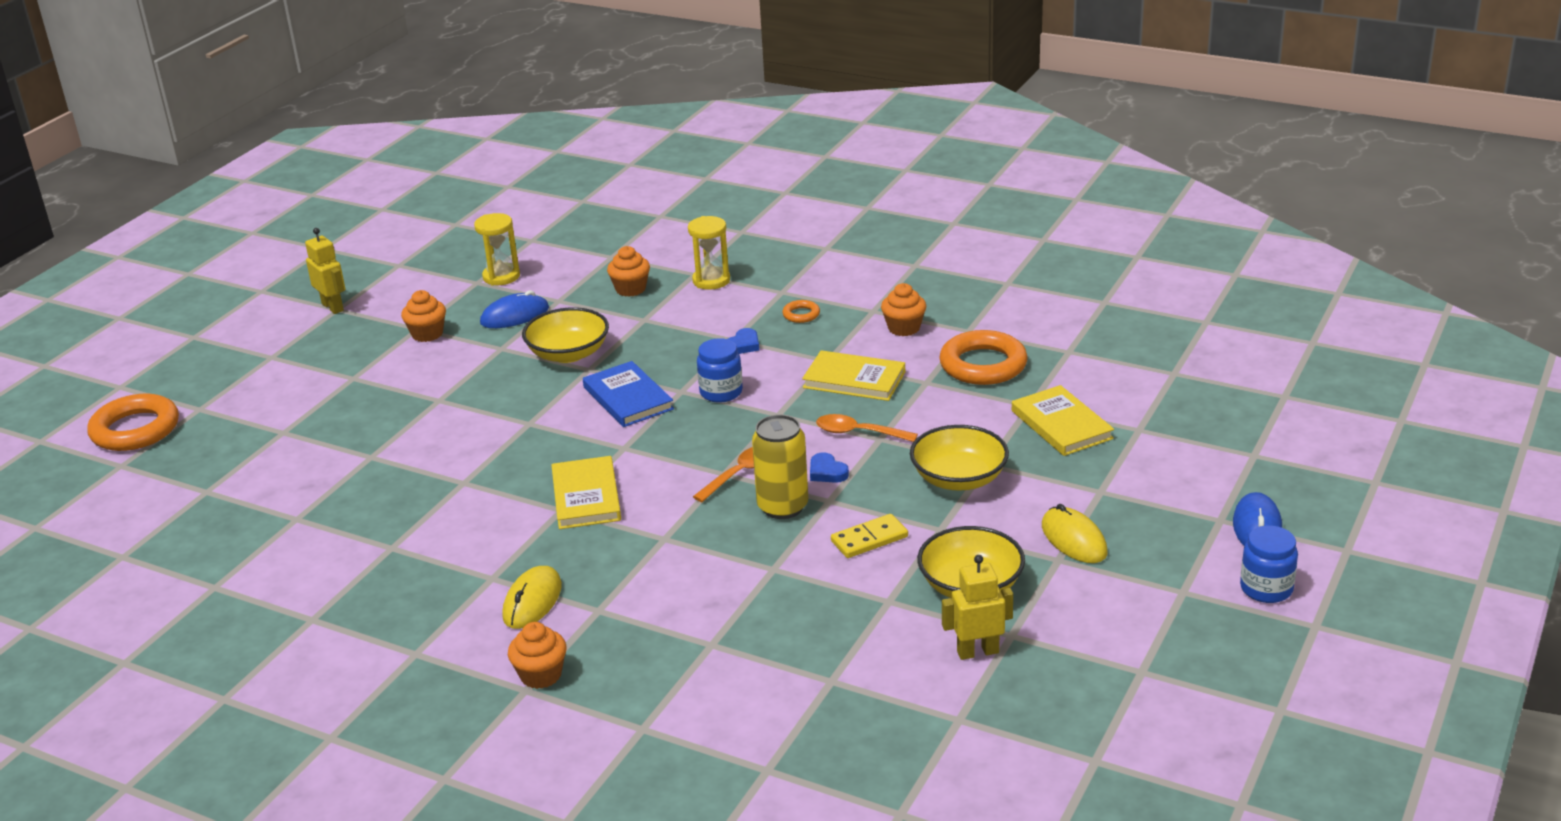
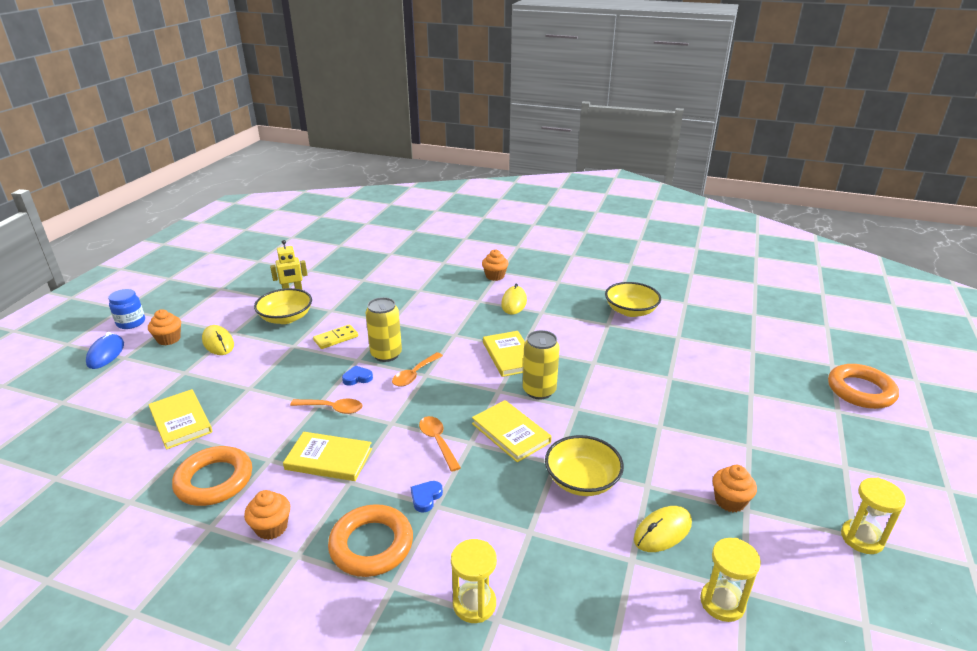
camera: 170 degrees right, 0 degrees up
(333, 307) = (862, 538): yellow robot -> yellow hourglass
(515, 316) = (662, 531): blue mouse -> yellow mouse
(567, 445) = (539, 391): none -> yellow can
(628, 398) = (510, 433): blue book -> yellow book
(630, 289) = (561, 583): orange cupcake -> orange cupcake (169, 339)
(721, 392) = (438, 442): blue jar -> orange spoon
(801, 314) = (371, 545): orange ring -> orange ring, size x2.19
(827, 472) = (357, 378): blue heart -> blue heart turned 60 degrees counterclockwise
(959, 478) = (271, 377): yellow bowl -> yellow bowl (630, 311)

